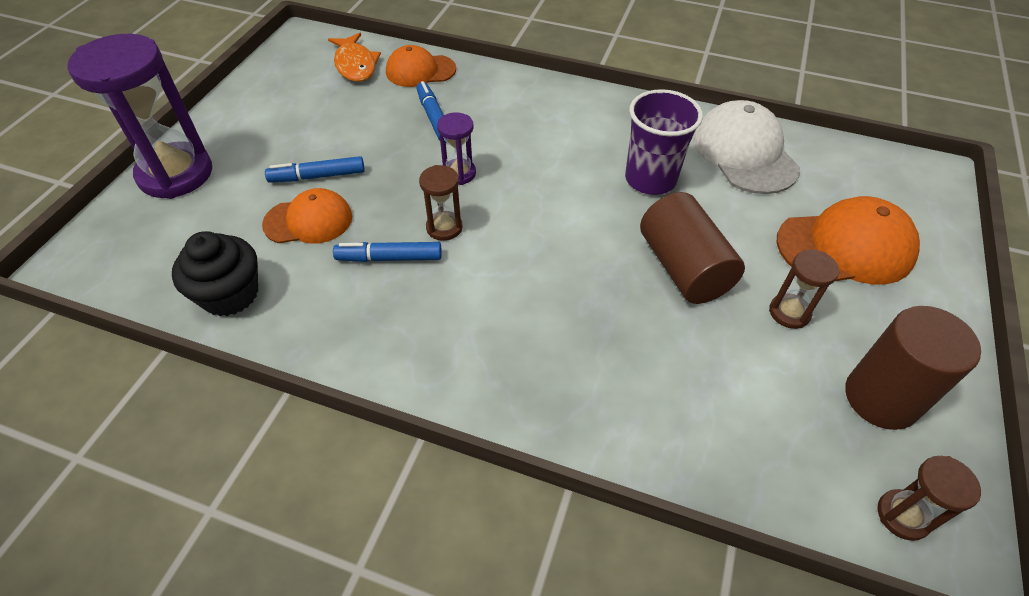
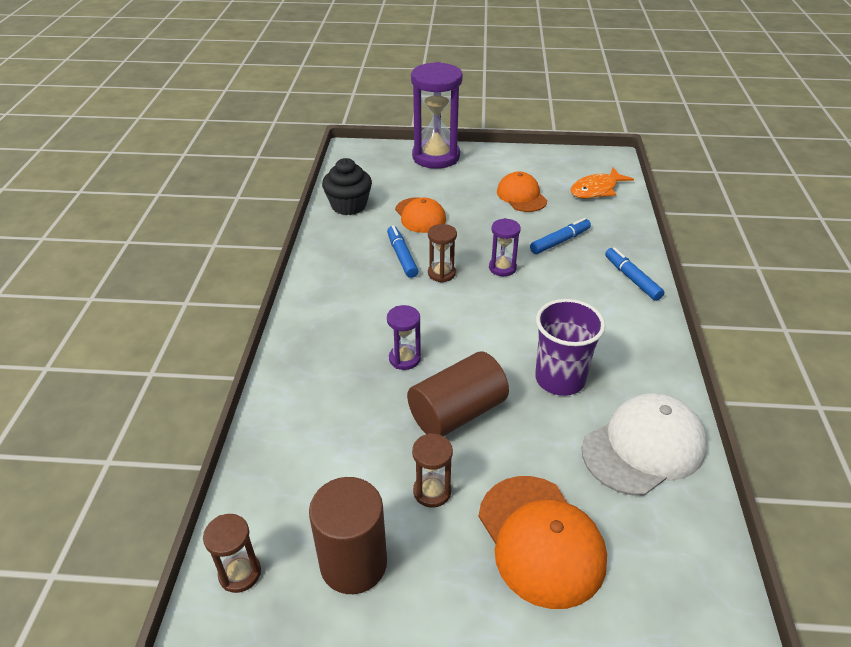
camera: 75 degrees right, 10 degrees down
(317, 176) = (463, 207): blue marker -> blue marker (632, 279)
(420, 71) = (614, 221): orange cap -> orange cap (521, 196)
(588, 295) = (404, 359): none -> purple hourglass

